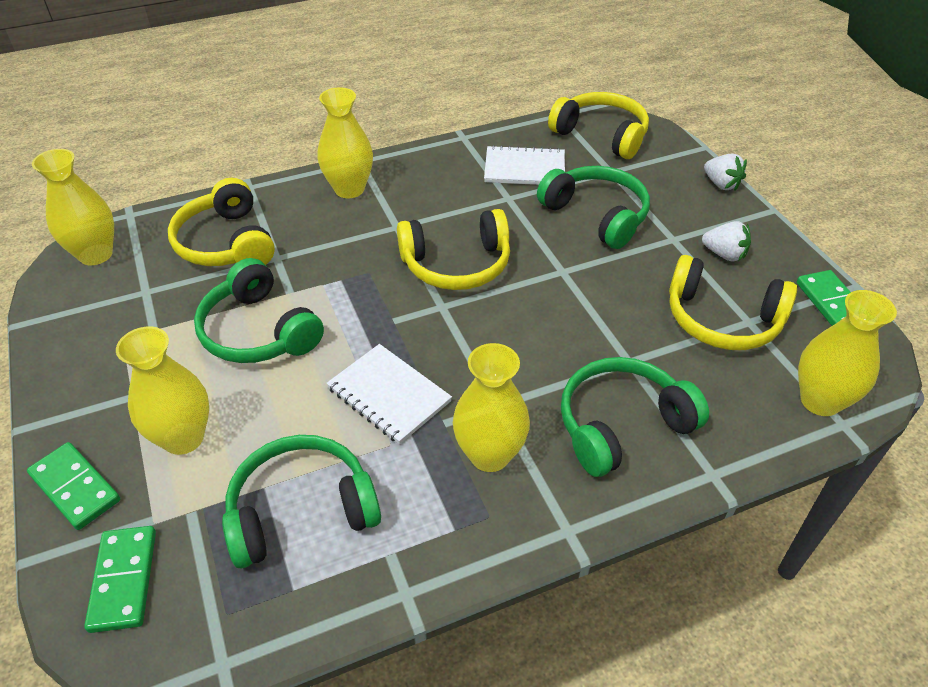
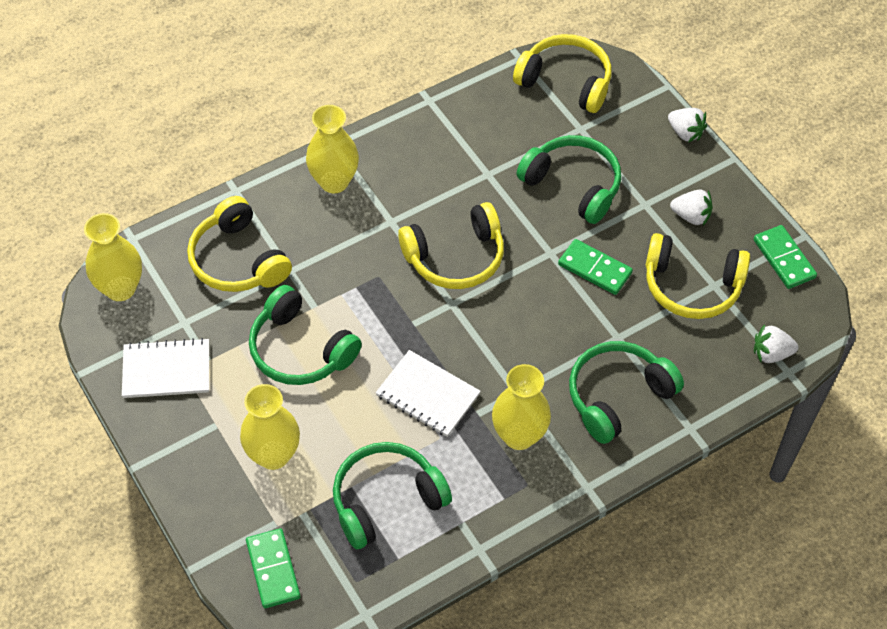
camera: 10 degrees left, 10 degrees up
(75, 488) = (205, 507): green domino -> green domino (594, 269)
(524, 168) = (497, 135): white notebook -> white notebook (166, 370)
(820, 401) = (771, 354): yellow vase -> white strawberry

